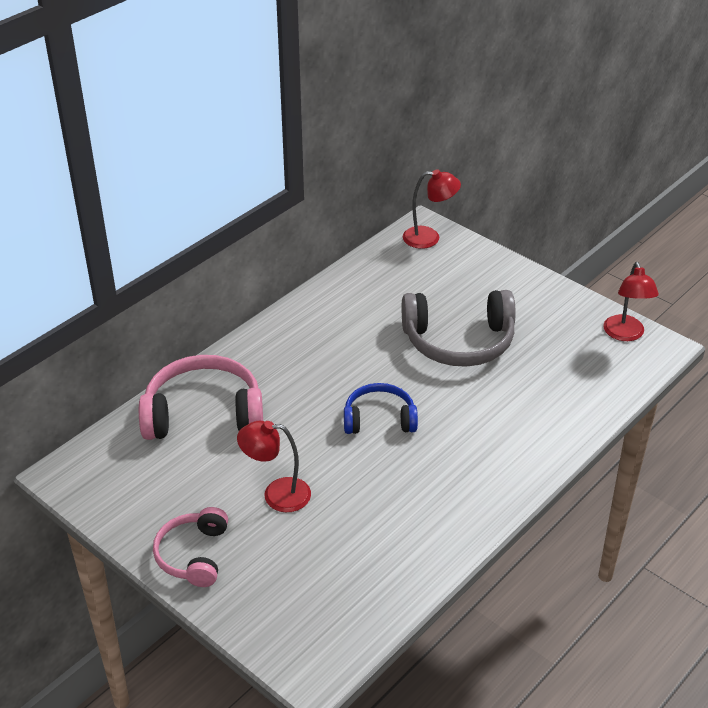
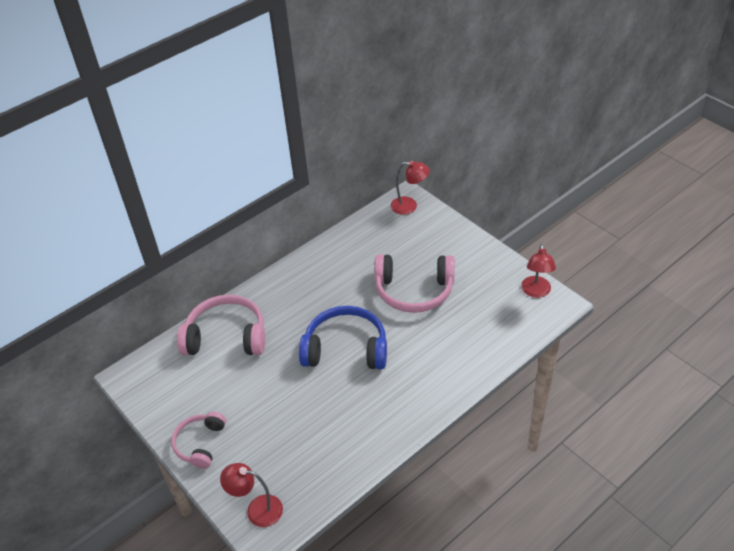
camera: 10 degrees right, 5 degrees up
(277, 494) = (264, 402): red lamp -> red lamp (257, 509)
(379, 419) = (346, 348): blue headphones -> blue headphones, size x1.65
(459, 342) = (414, 291): grey headphones -> pink headphones

